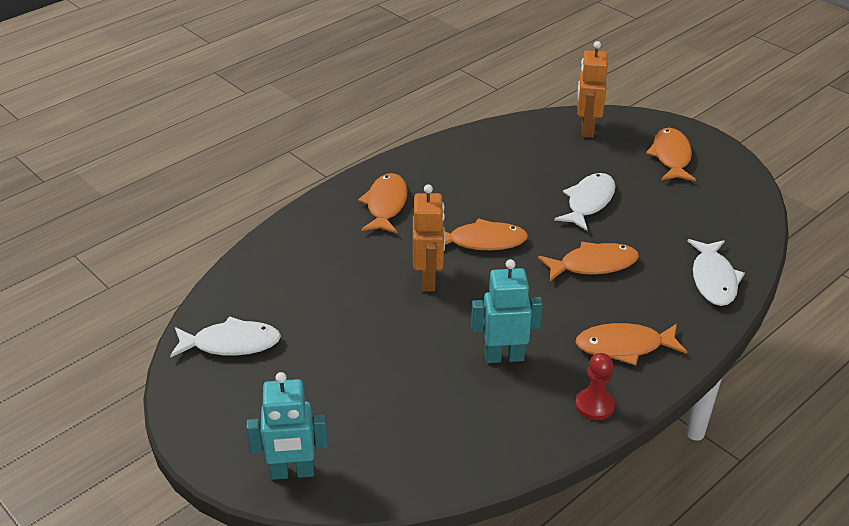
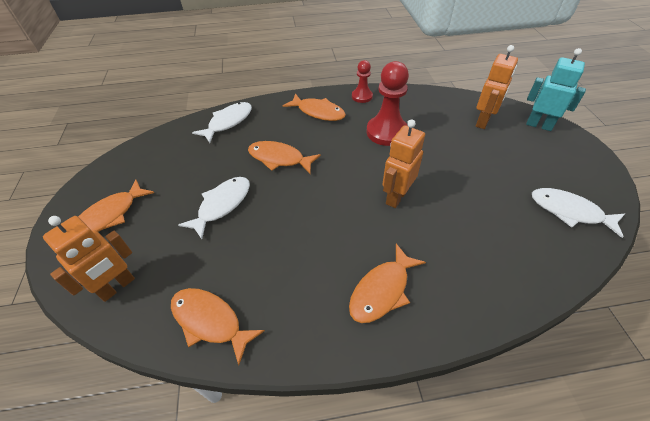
camera: 145 degrees left, 10 degrees up
(380, 439) = (483, 122): none -> orange robot
(482, 241) = (332, 209): orange fish -> orange fish (210, 321)
(504, 356) = (386, 132): turquoise robot -> red pawn
(589, 202) = (222, 205): white fish -> white fish turned 150 degrees clockwise

